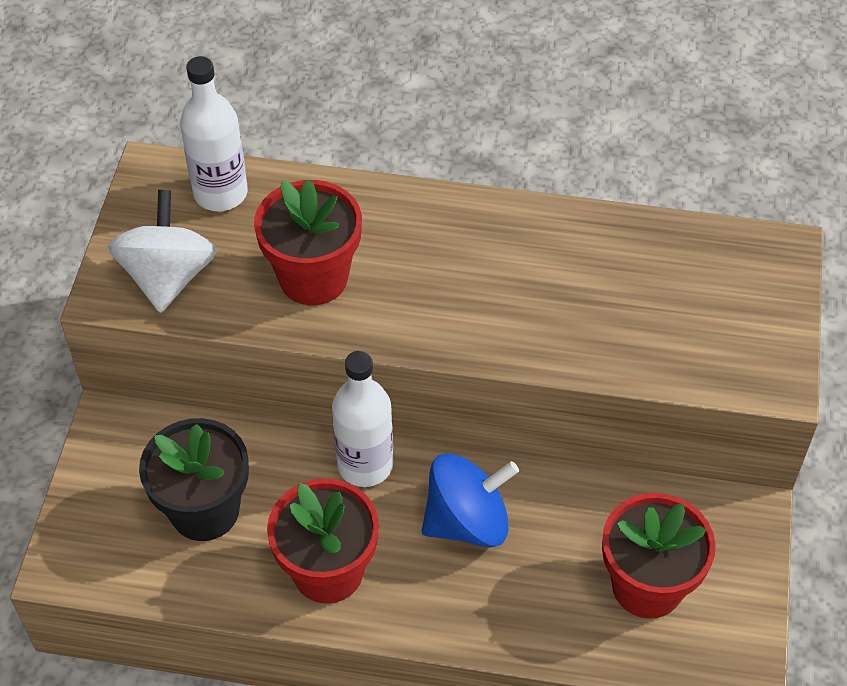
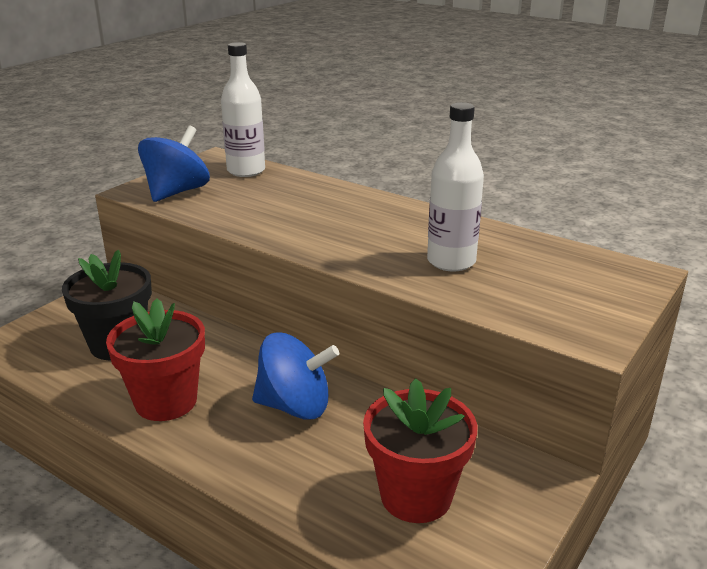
camera: 25 degrees right, 25 degrees down
(168, 277) = (177, 192): white spinning top -> blue spinning top
(313, 278) = (266, 211): red flower pot -> none
(365, 465) = (247, 353): white bottle -> white bottle (451, 261)

